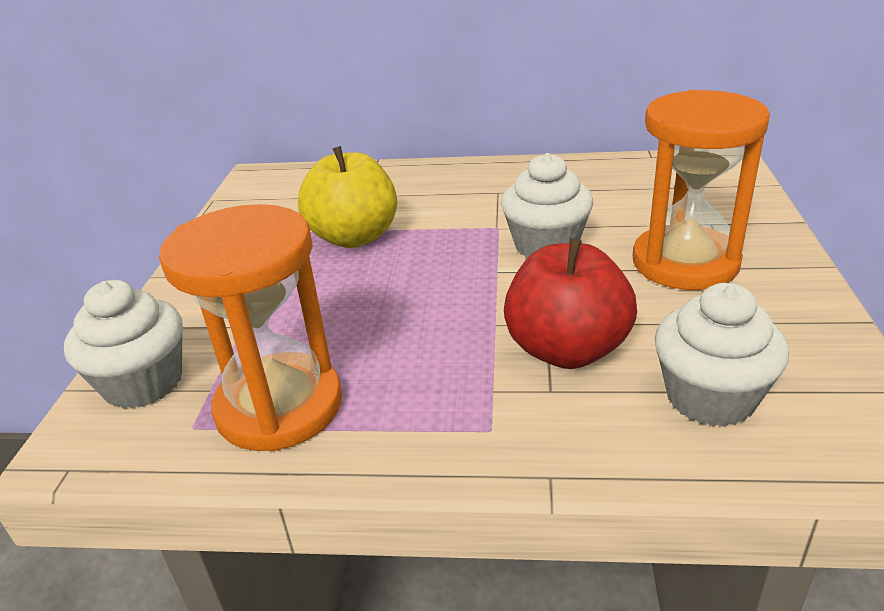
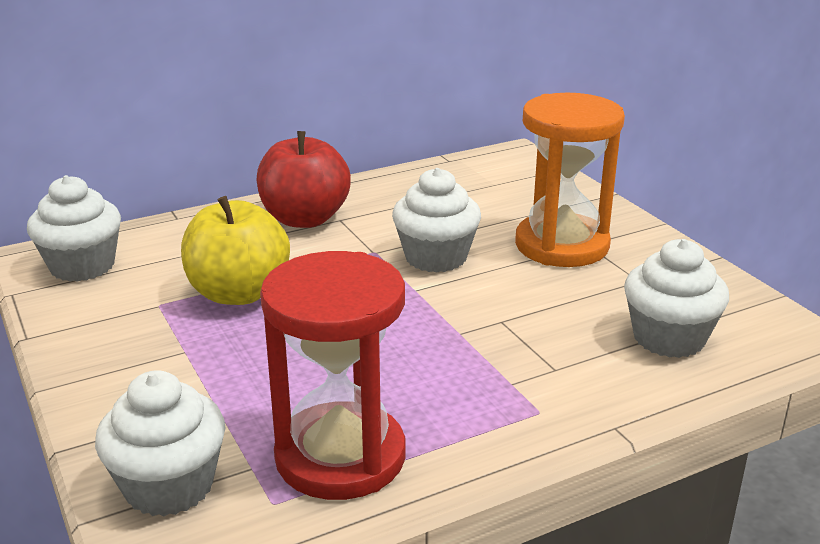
camera: 35 degrees left, 5 degrees down
(275, 189) = (82, 266): none -> white cupcake
(279, 406) = (340, 456): orange hourglass -> red hourglass
(567, 350) = (538, 336): red apple -> red apple (304, 219)

